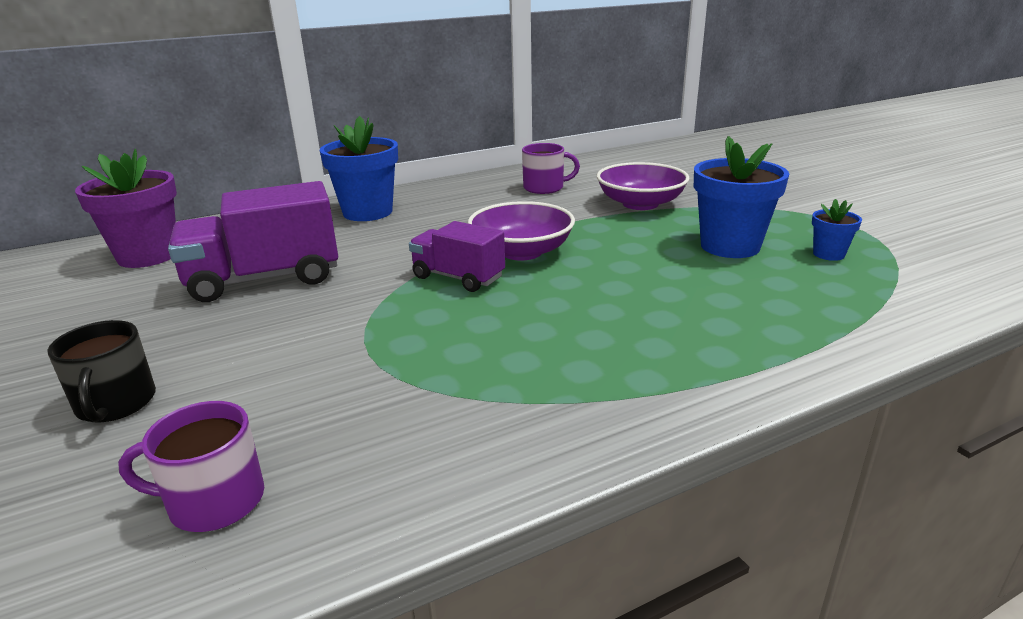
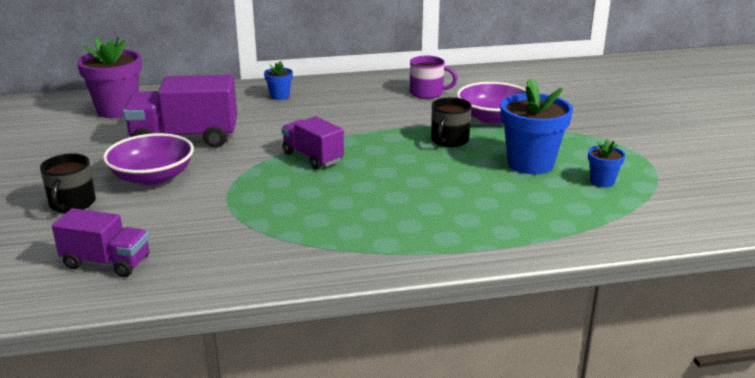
camera: 15 degrees right, 0 degrees up
(214, 501) = (107, 262): purple mug -> purple truck
(367, 212) = (279, 96): blue flower pot -> blue flower pot, size x0.49
(521, 251) = (370, 144): purple bowl -> purple bowl (152, 177)
(613, 234) = (449, 140): none -> black mug

